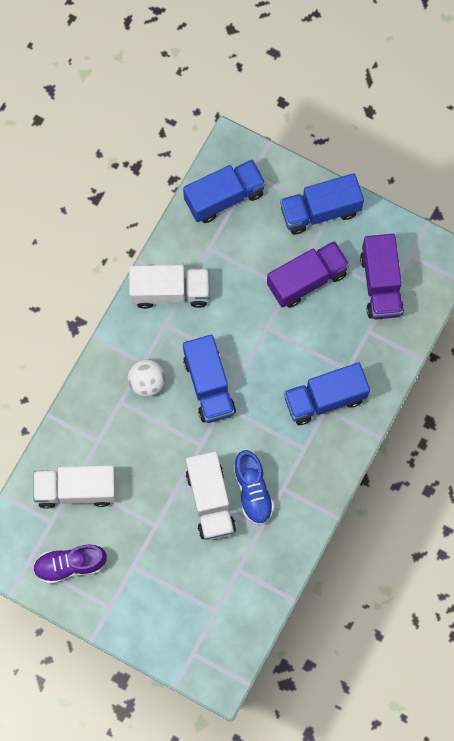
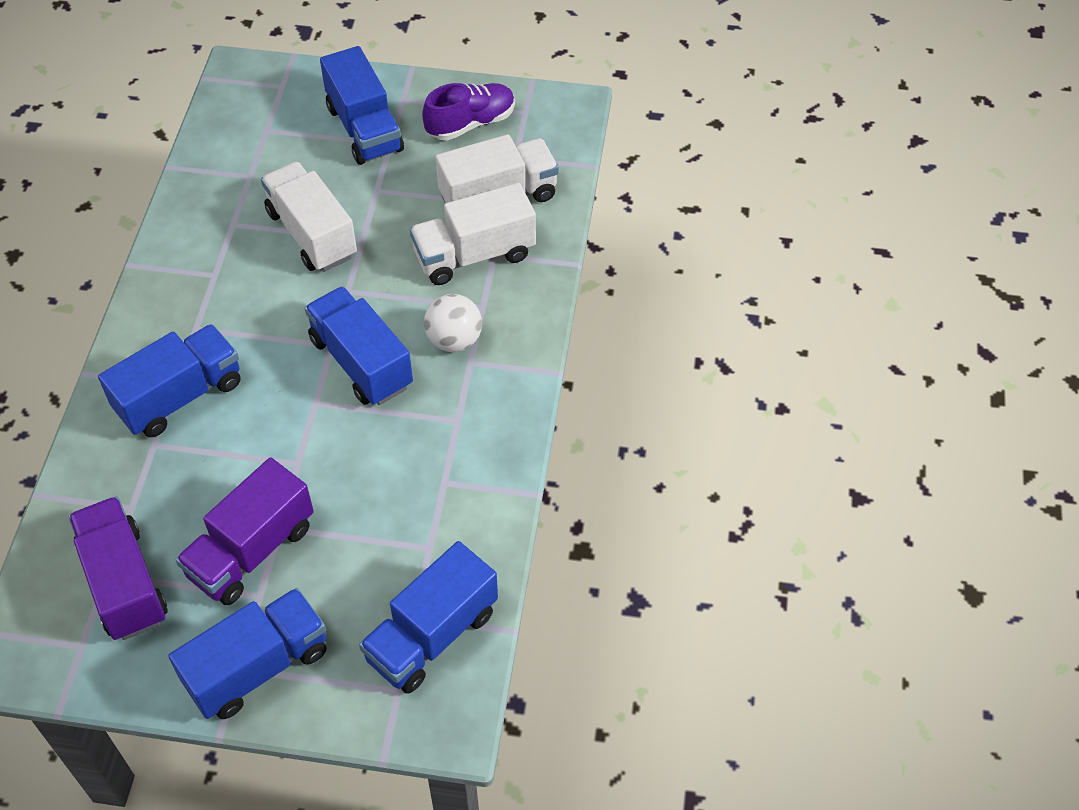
camera: 160 degrees right, 20 degrees down
(146, 587) = (364, 129): none -> blue truck
(170, 292) = (467, 465): white truck -> white truck (474, 255)
(252, 491) = (256, 260): blue shoe -> none

